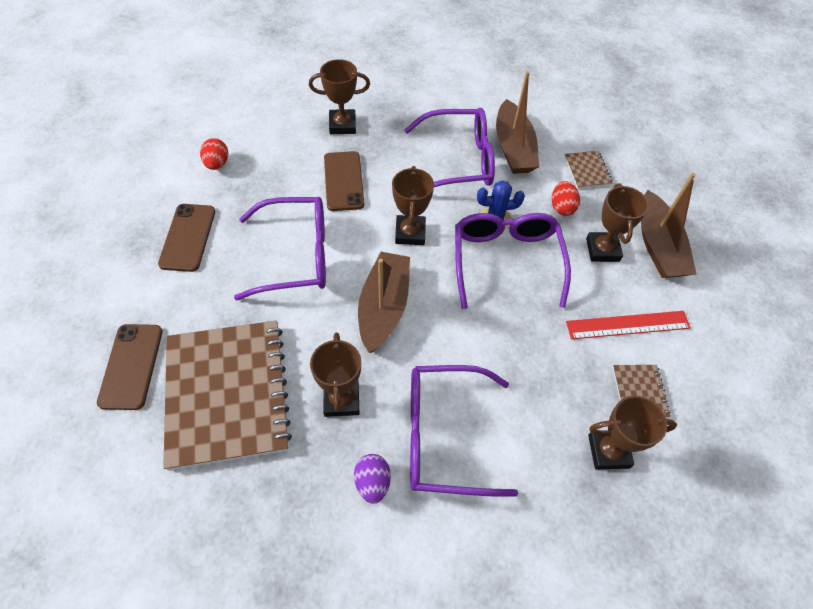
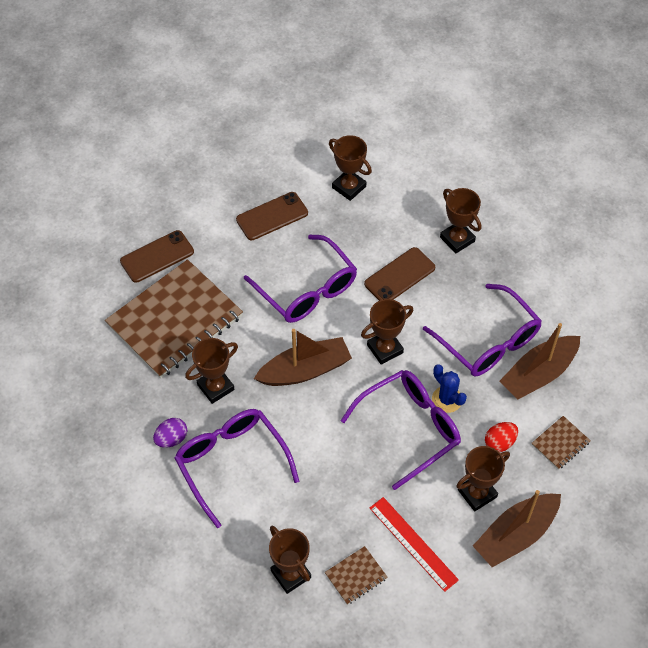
camera: 60 degrees right, 0 degrees up
(217, 164) = (349, 187): red egg -> brown trophy

